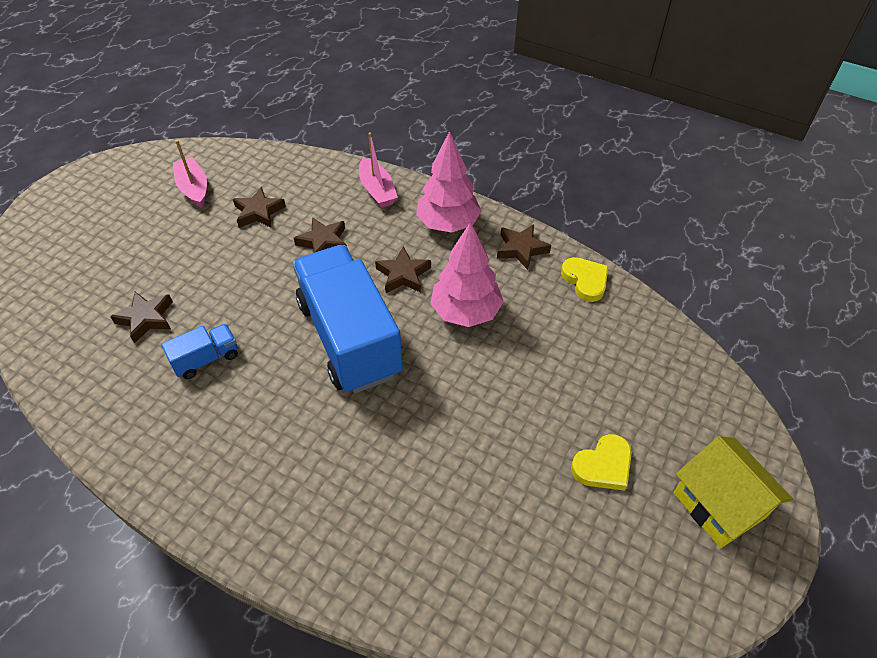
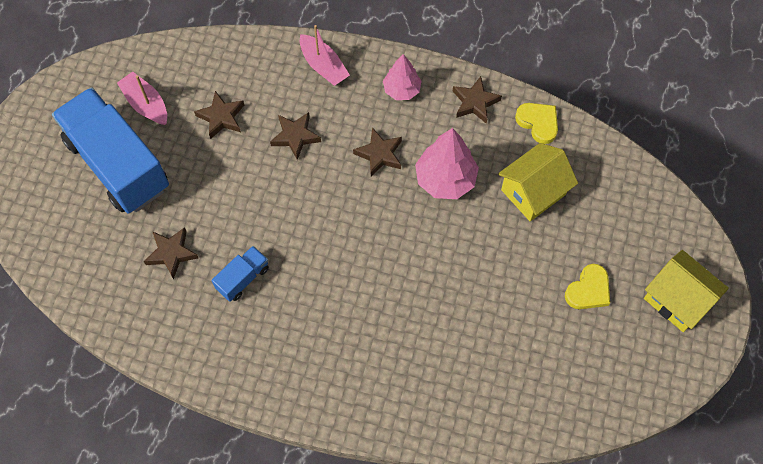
camera: 15 degrees left, 15 degrees up
(349, 338) = (355, 229): blue truck -> blue truck (118, 164)
(448, 224) = (402, 90): pink tree -> pink tree, size x0.64
(562, 345) = (533, 192): none -> yellow house

